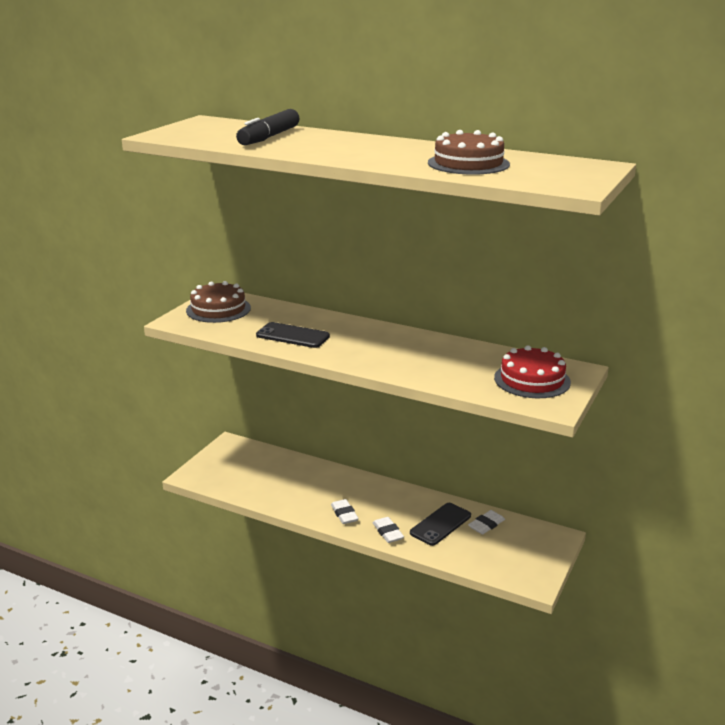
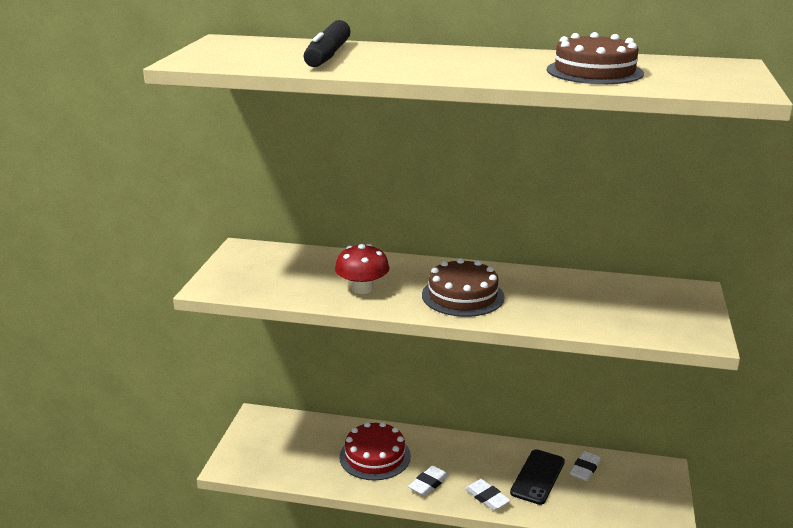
camera: 15 degrees left, 0 degrees up
(218, 309) = (253, 266): brown cake -> brown cake (462, 296)
(293, 336) = (362, 288): black phone -> red mushroom
(344, 514) = (428, 484): white eraser -> white eraser turned 75 degrees clockwise
(532, 380) = (658, 308): red cake -> red cake (375, 456)

